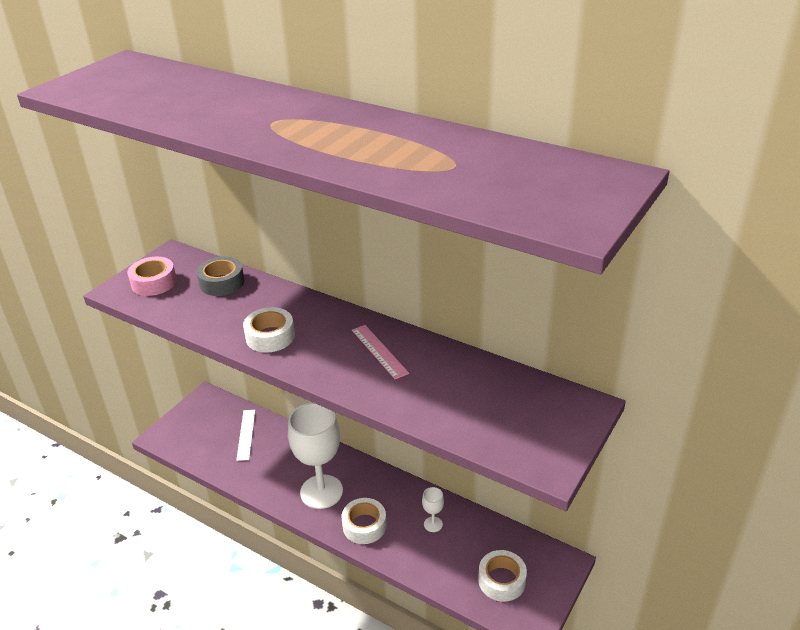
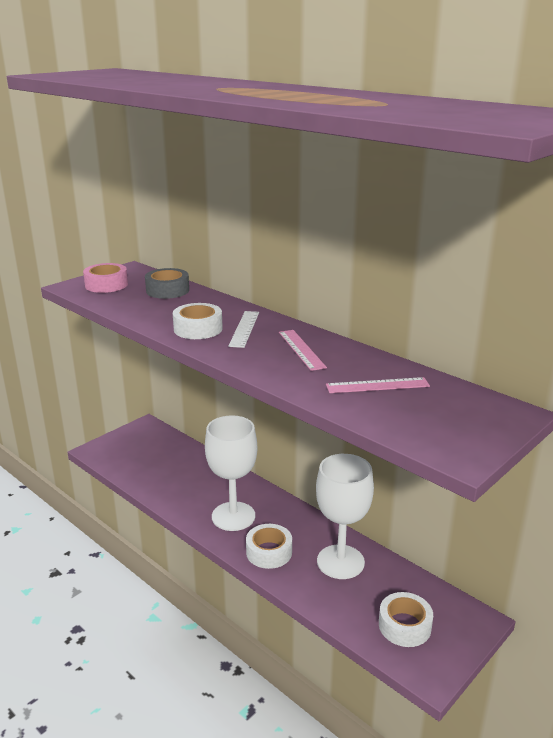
camera: 10 degrees right, 10 degrees down
(246, 434) = (174, 459): white ruler -> white ruler (244, 329)
(433, 524) = (340, 562): white goblet -> white goblet, size x2.37
(461, 390) = (377, 385): none -> pink ruler

